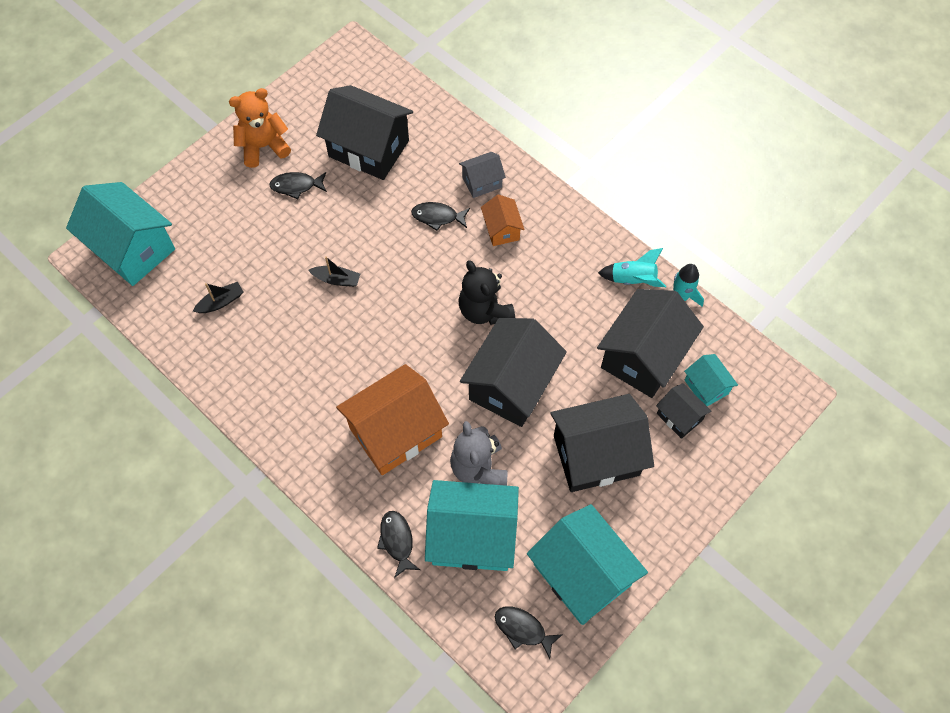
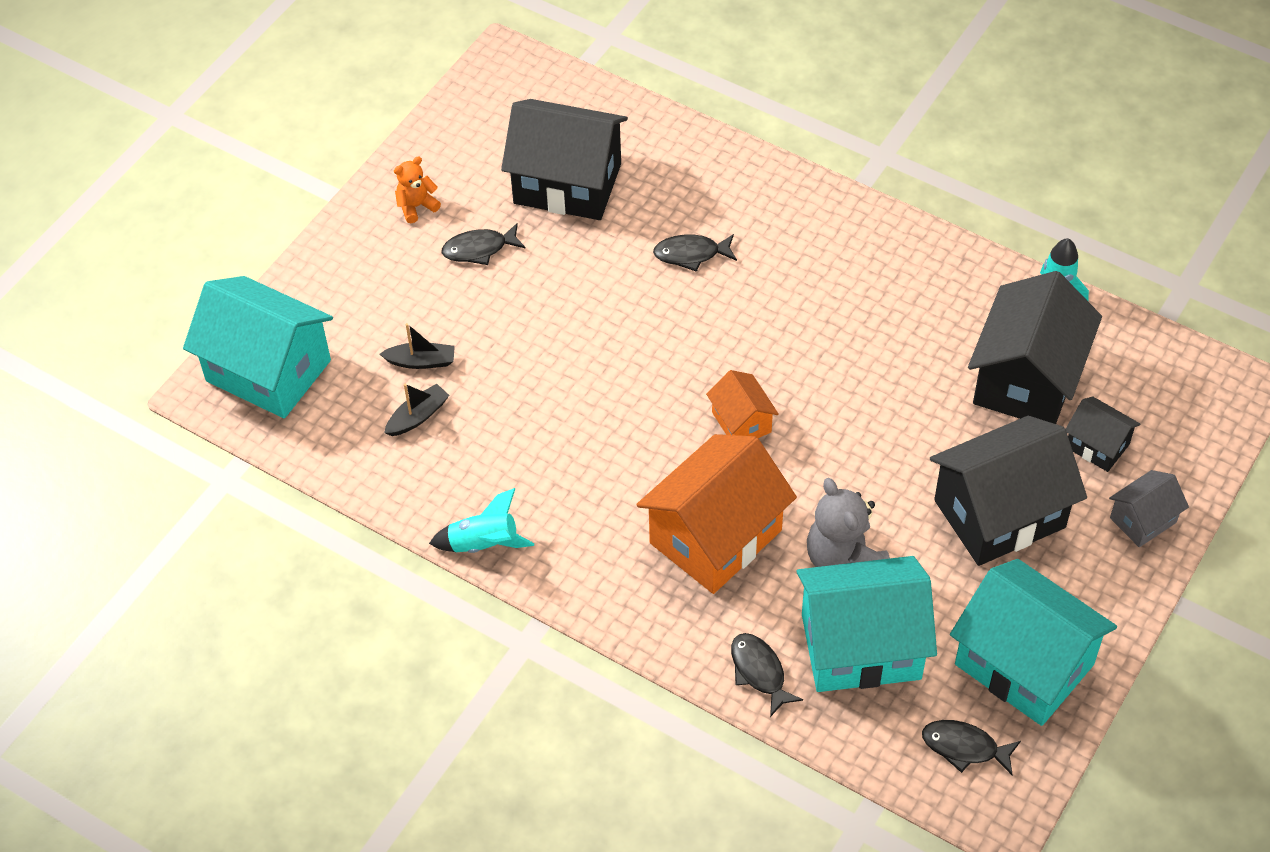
camera: 10 degrees left, 10 degrees down
(263, 147) = (416, 206): orange teddy bear -> orange teddy bear, size x0.57
(336, 279) = (573, 358): black boat -> black boat (421, 361)
(482, 182) = (739, 199): grey house -> grey house (1143, 520)
(484, 310) = (792, 361): black teddy bear -> none
(502, 229) = (785, 255): orange house -> orange house (741, 422)
(511, 385) = (858, 448): black house -> none
(632, 279) = (984, 286): turquoise rocket -> turquoise rocket (484, 544)
(706, 387) = (1122, 402): turquoise house -> none

